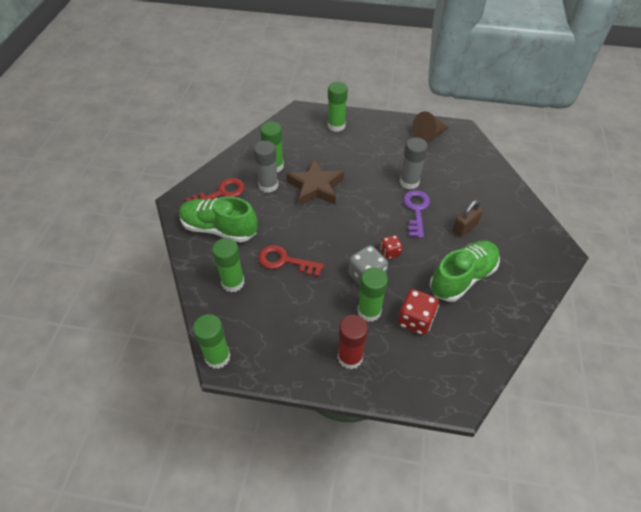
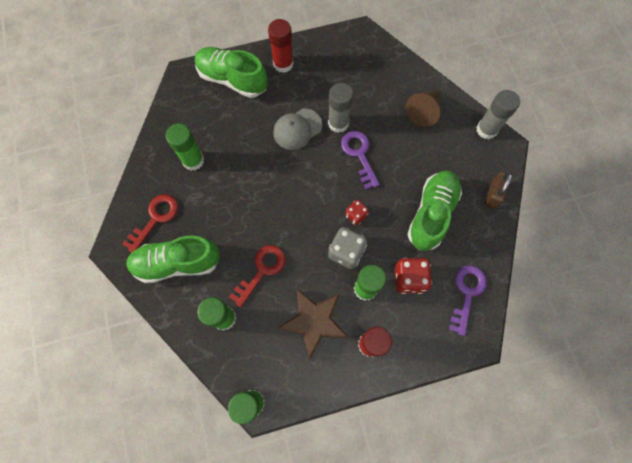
camera: 25 degrees left, 20 degrees up
(268, 185) = (200, 187): grey glue stick -> grey glue stick (486, 130)
(285, 261) = (262, 270): red key -> red key turned 135 degrees clockwise
(315, 187) = (249, 169): brown star -> brown star (314, 322)
(336, 126) = (232, 79): green glue stick -> green shoe
(371, 174) = (297, 129): none -> grey cap
(383, 129) = (283, 64): none -> red glue stick
(428, 136) = (332, 55): brown cone -> brown cone (424, 111)
(464, 228) = (412, 156): brown padlock -> brown padlock (493, 194)
(468, 355) = (467, 293): none -> purple key

